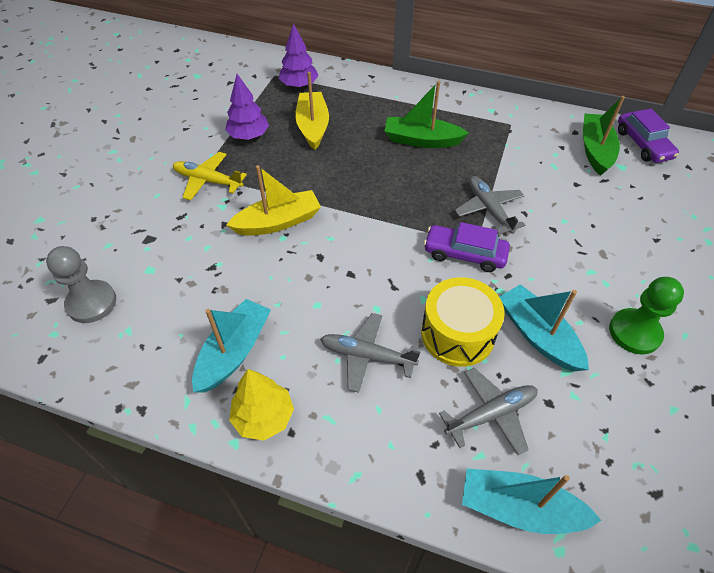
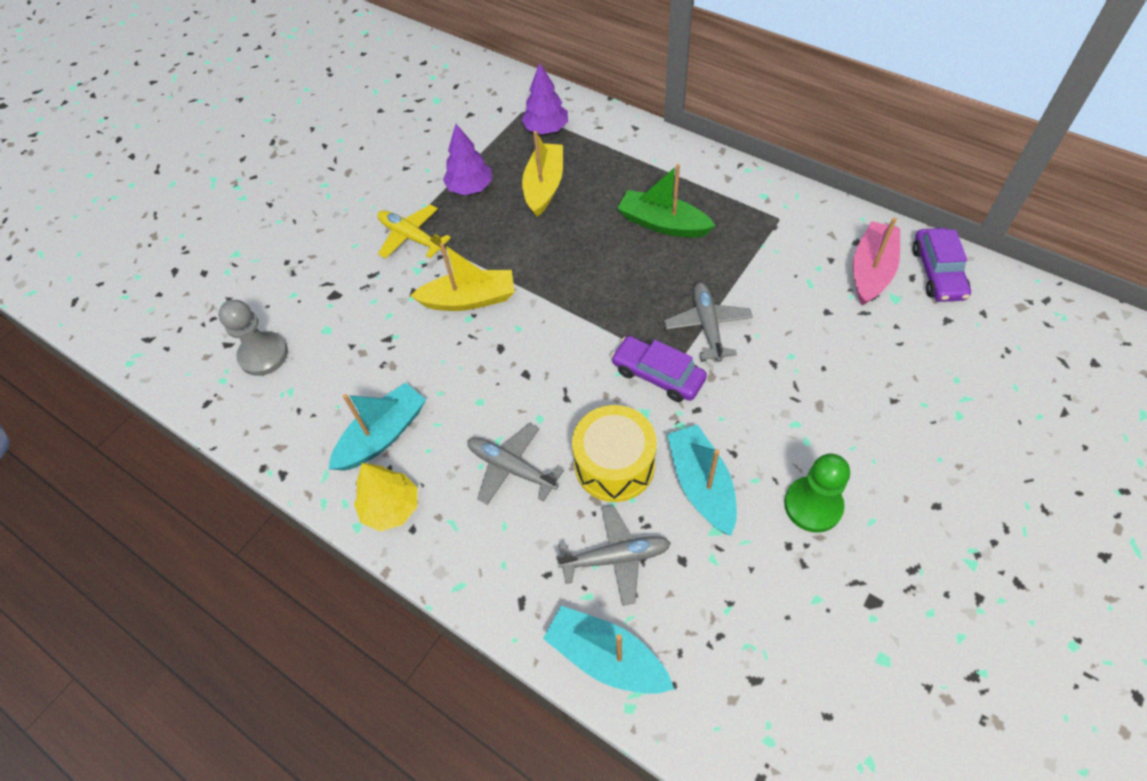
camera: 20 degrees right, 5 degrees up
(595, 150) = (871, 271): green boat -> pink boat

